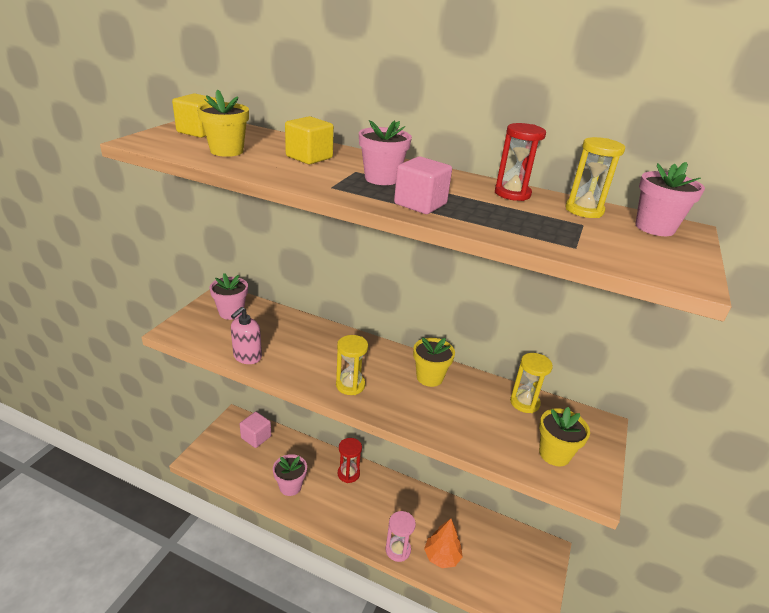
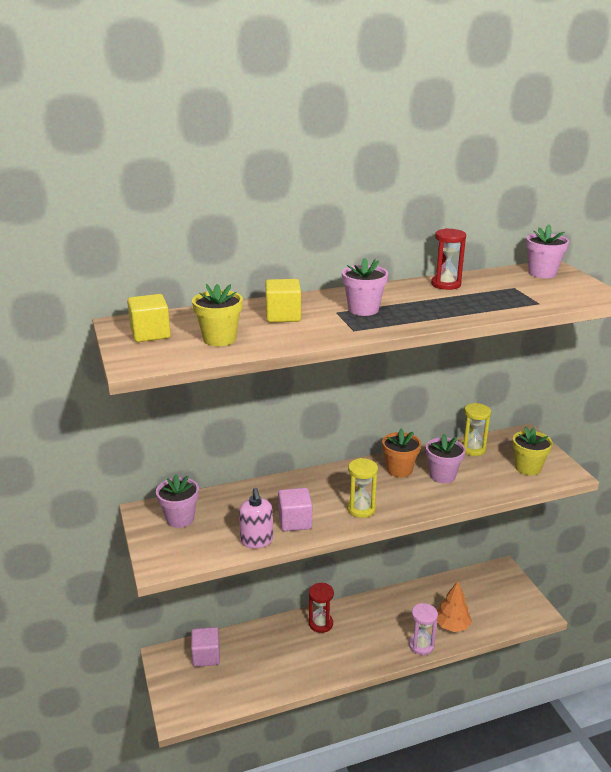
camera: 40 degrees left, 5 degrees down
(290, 486) = (289, 668): pink flower pot -> pink flower pot (442, 475)
(420, 204) = (423, 316): pink cube -> pink cube (295, 521)
(429, 377) = (399, 470): yellow flower pot -> orange flower pot
(584, 210) = (496, 278): yellow hourglass -> none

